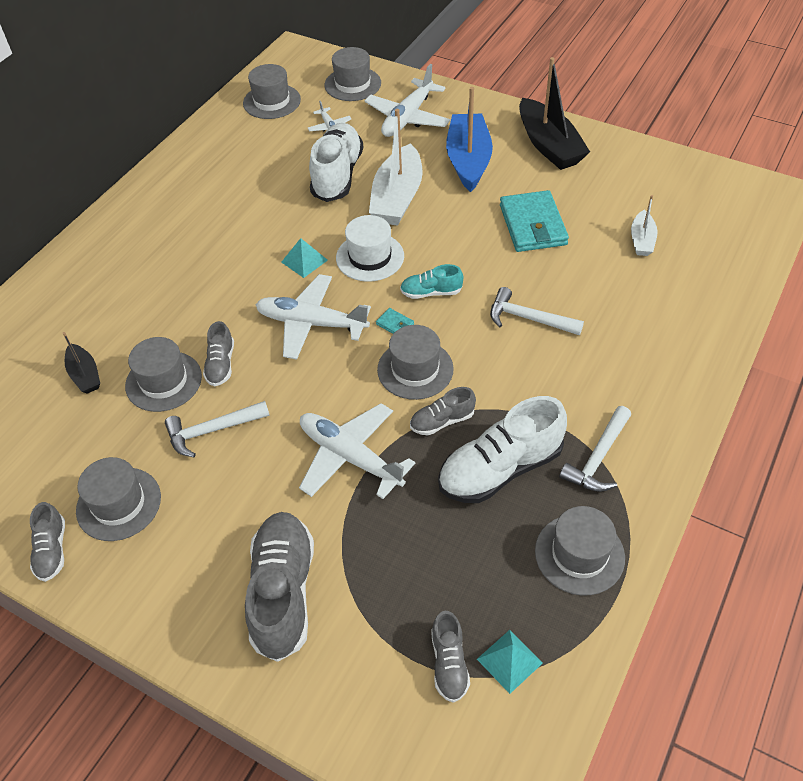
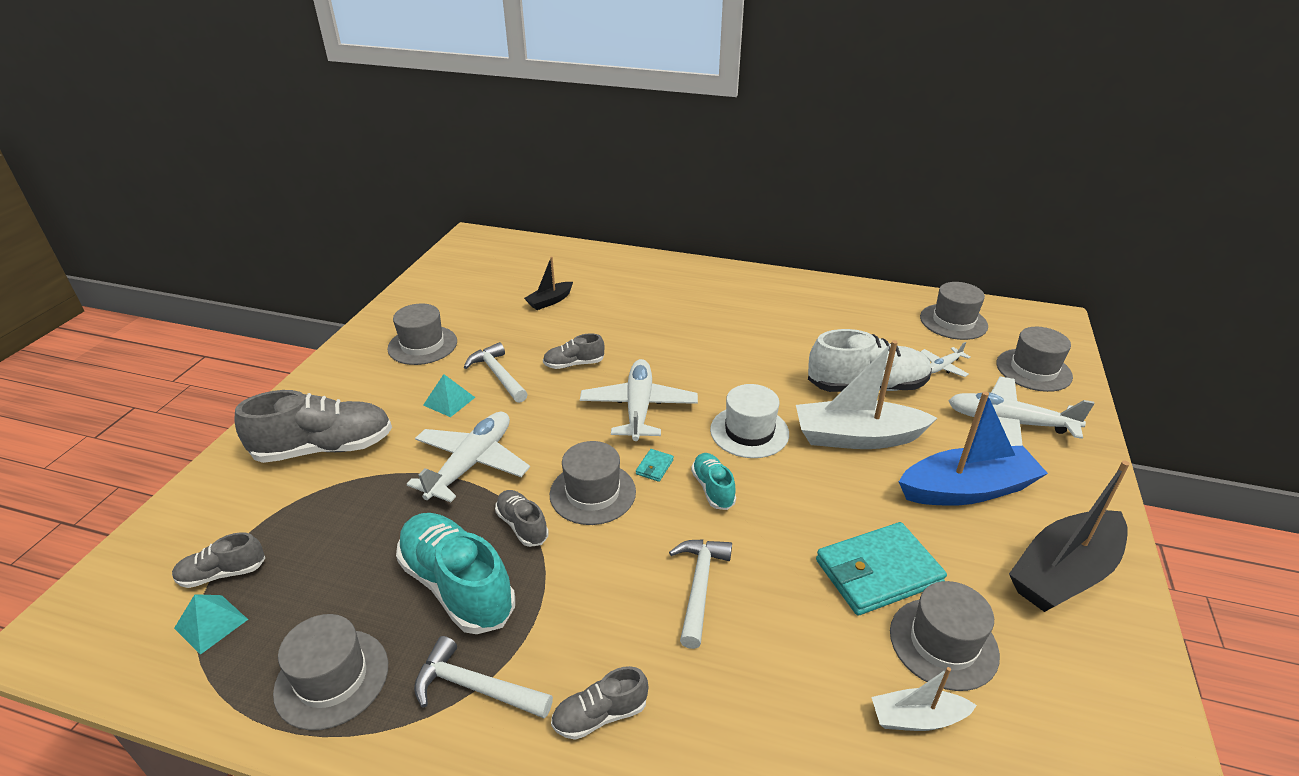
camera: 75 degrees right, 15 degrees down
(52, 550) = (382, 326): grey shoe -> grey shoe (600, 715)
(163, 381) = (549, 339): grey hat -> grey hat (943, 643)
(304, 261) = (723, 387): turquoise pyramid -> turquoise pyramid (449, 401)
(500, 469) = (457, 586): white shoe -> turquoise shoe

